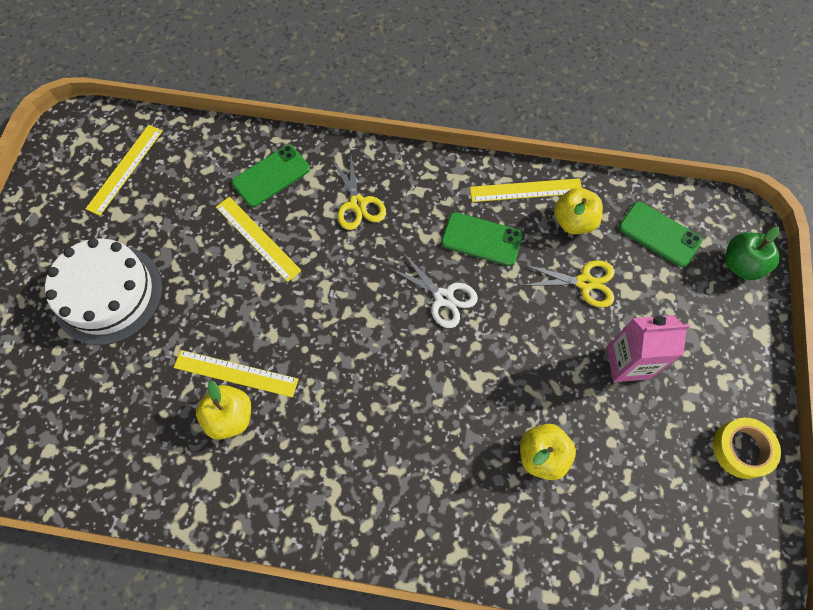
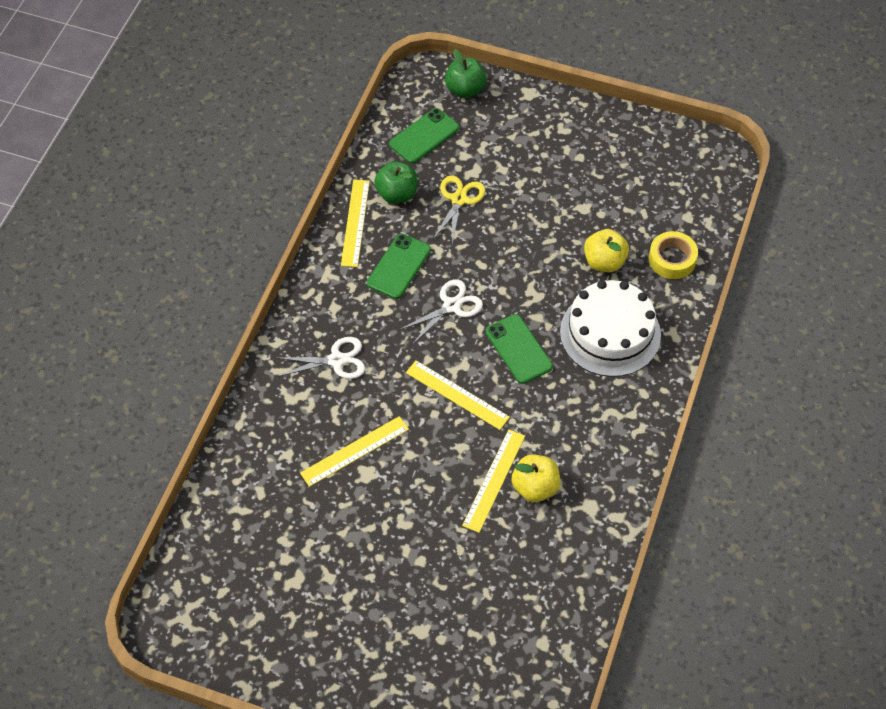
camera: 80 degrees left, 10 degrees down
(108, 294) = (388, 590): white cake -> white cake (610, 333)
(125, 169) = (238, 573): yellow ruler -> yellow ruler (457, 394)
(271, 176) = (284, 433): green phone -> green phone (518, 349)
(358, 204) = (336, 360): yellow scissors -> white scissors
(573, 221) = (397, 194): yellow apple -> green apple
(627, 363) = (537, 187): pink carton -> none
(741, 449) = (619, 134): yellow tape -> yellow tape (672, 259)

